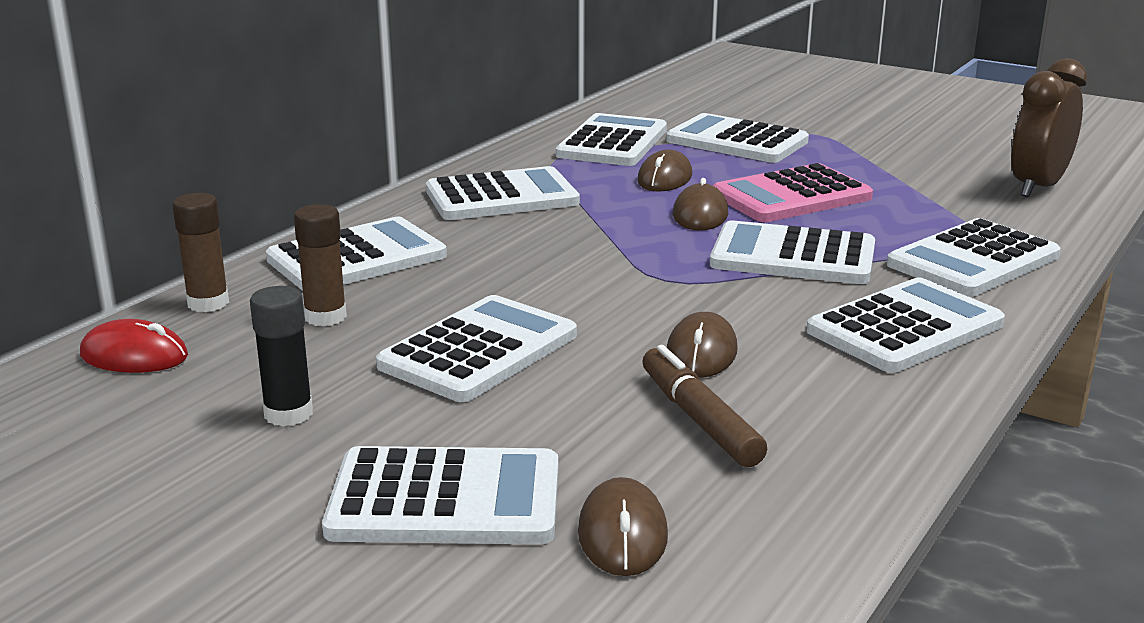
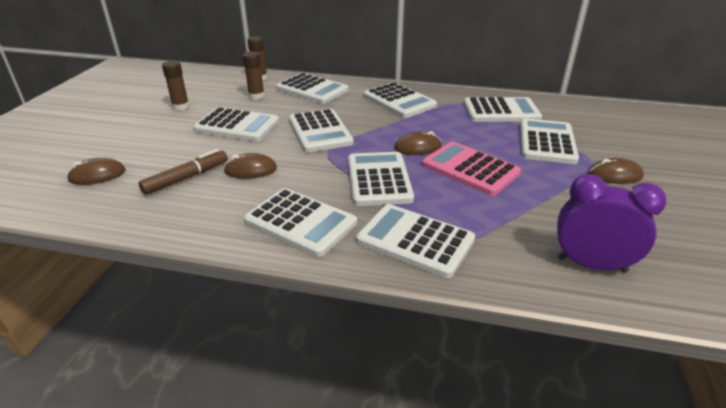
camera: 70 degrees right, 10 degrees up
(134, 356) = (217, 78): red mouse -> none
(288, 414) = (181, 106): black glue stick -> brown glue stick
(445, 500) = (123, 141): white calculator -> white calculator (320, 131)
(664, 178) = (462, 131): brown mouse -> brown mouse (615, 175)
(1038, 187) = (591, 264): brown clock -> purple clock

